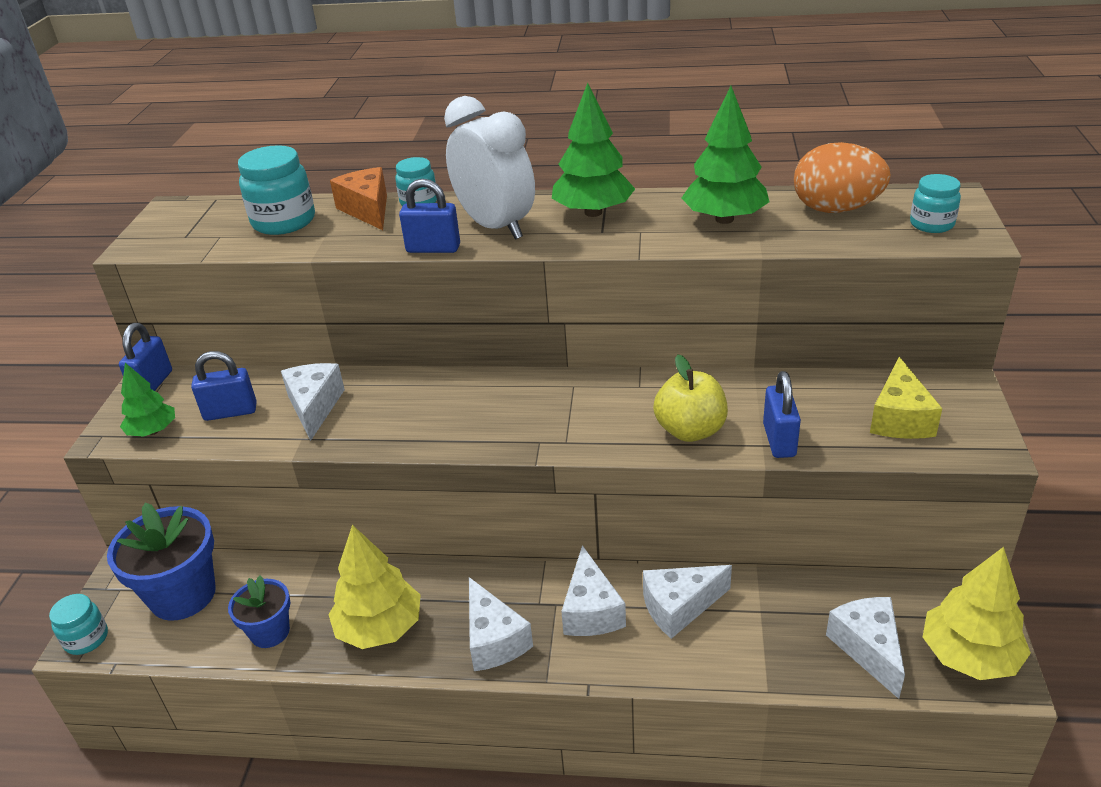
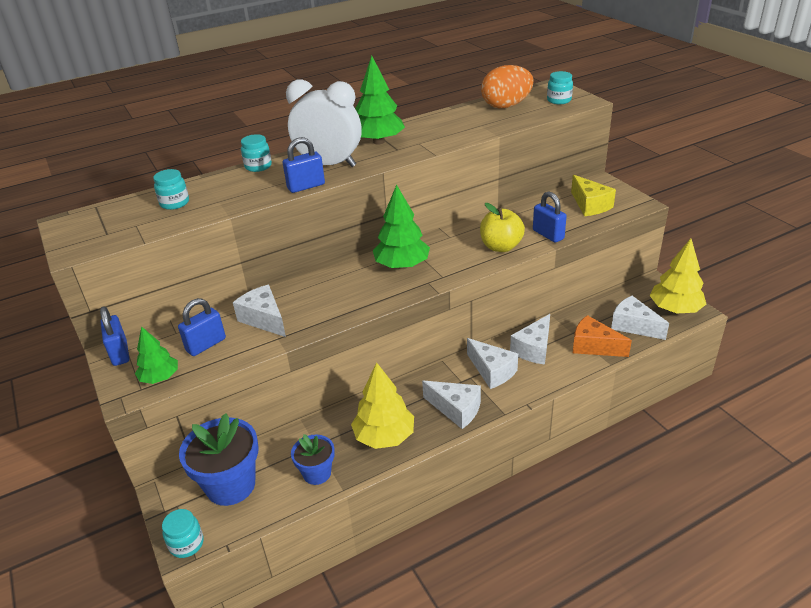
camera: 35 degrees left, 0 degrees up
(284, 222) = (174, 203): turquoise jar -> turquoise jar, size x0.60
(368, 210) = (228, 180): orange cheese -> orange cheese (593, 346)
(724, 219) = (456, 125): green tree -> green tree (402, 265)

